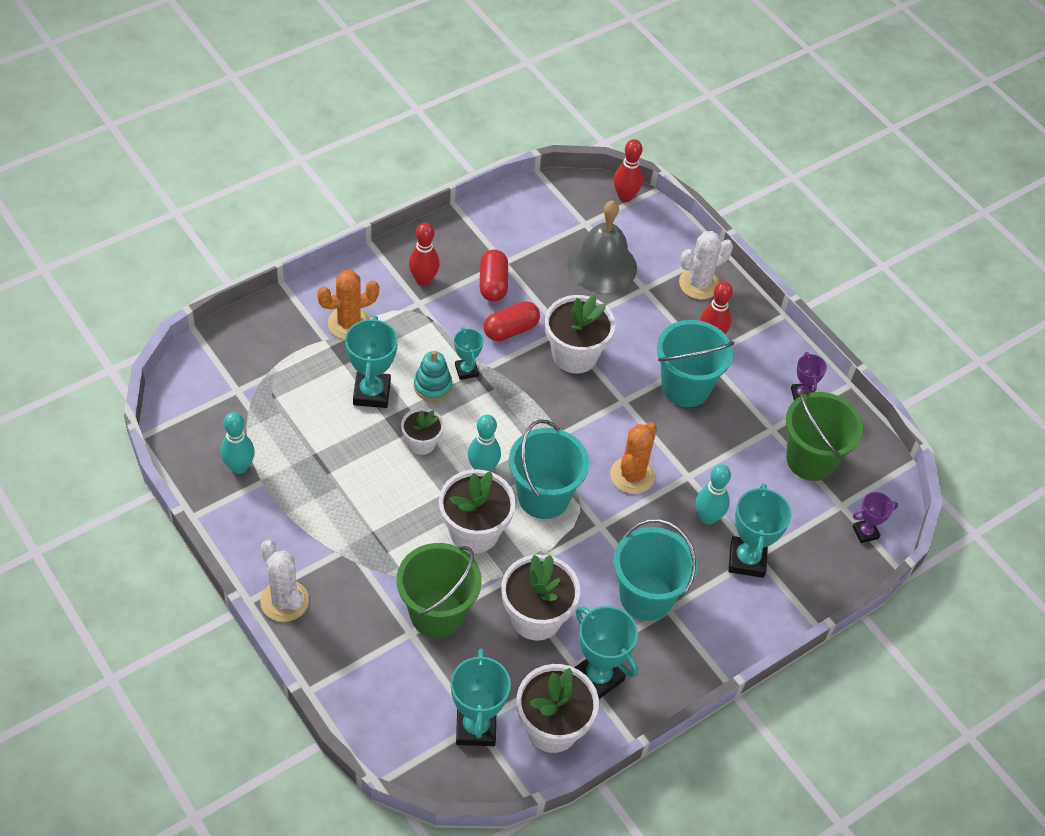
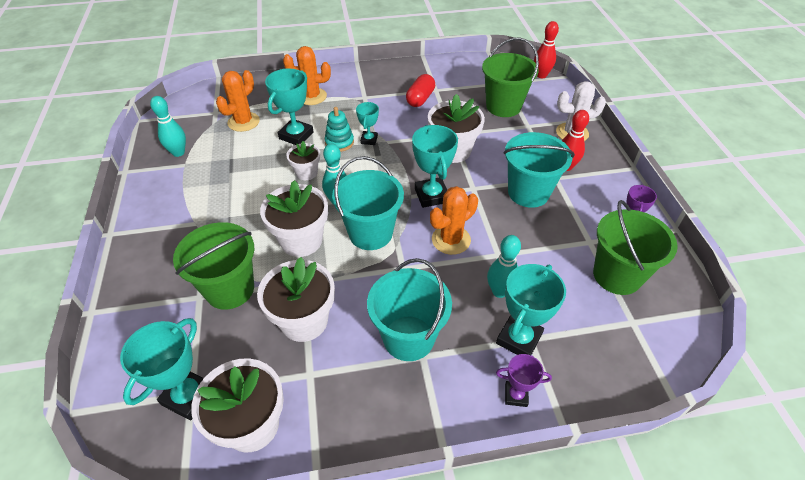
camera: 30 degrees right, 5 degrees down
(284, 601) = (132, 242): white cactus -> none
(288, 393) = (243, 122): none -> orange cactus
(423, 280) = (376, 86): red bowling pin -> none
(511, 330) = (415, 125): red capsule -> none
(598, 677) = (323, 393): turquoise trophy -> turquoise trophy (431, 195)
(602, 265) = (503, 106): grey bell -> green bucket
(865, 532) = (649, 354): purple trophy -> purple trophy (516, 395)

